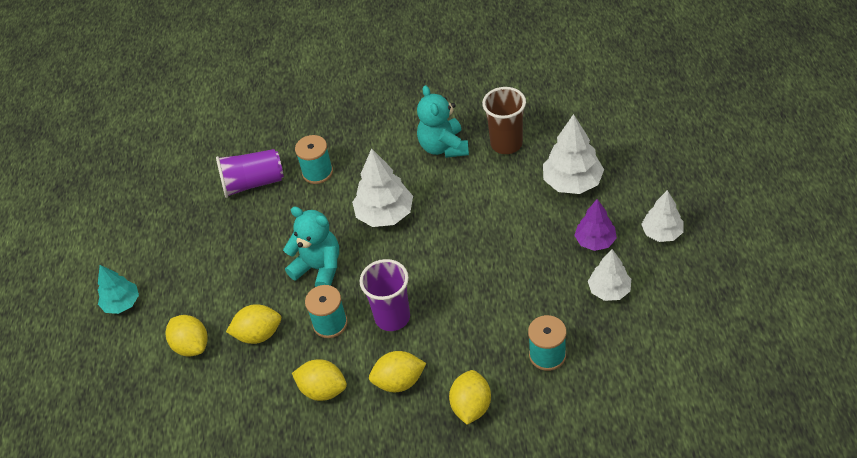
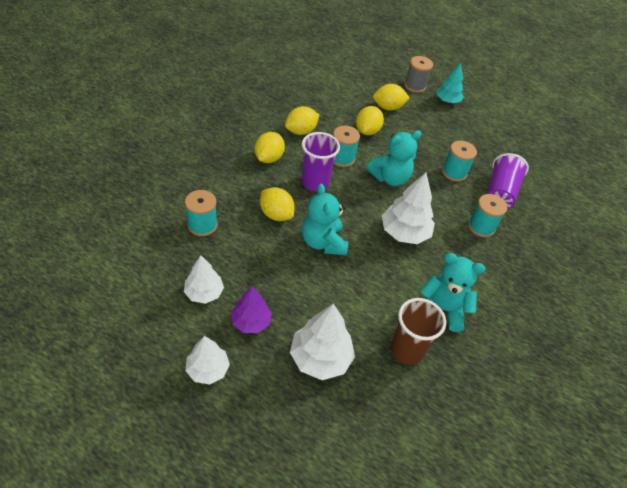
camera: 115 degrees right, 0 degrees up
(117, 350) = (415, 86): none -> grey spool
(256, 228) = (454, 172): none -> turquoise spool
(461, 257) = (323, 242): none -> turquoise teddy bear
(471, 406) = (216, 172): yellow lemon -> yellow lemon (276, 214)

